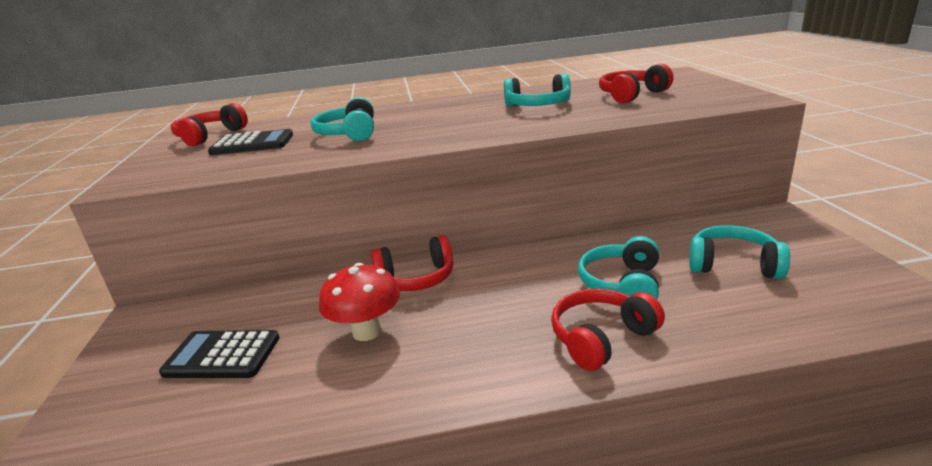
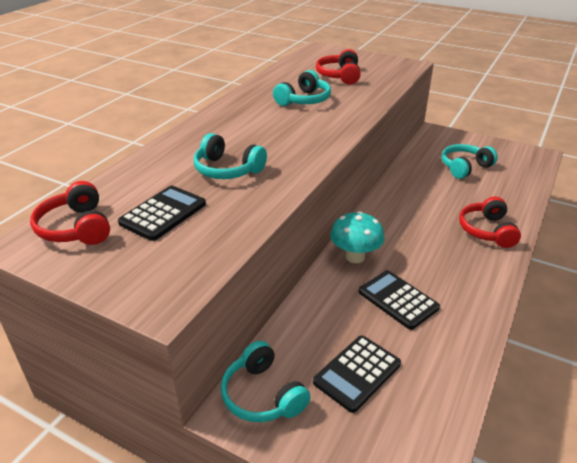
camera: 55 degrees left, 10 degrees up
(366, 331) = (398, 300): red mushroom -> black calculator
(416, 278) = (355, 257): red headphones -> turquoise mushroom
(622, 284) = (447, 201): turquoise headphones -> turquoise headphones (262, 395)

